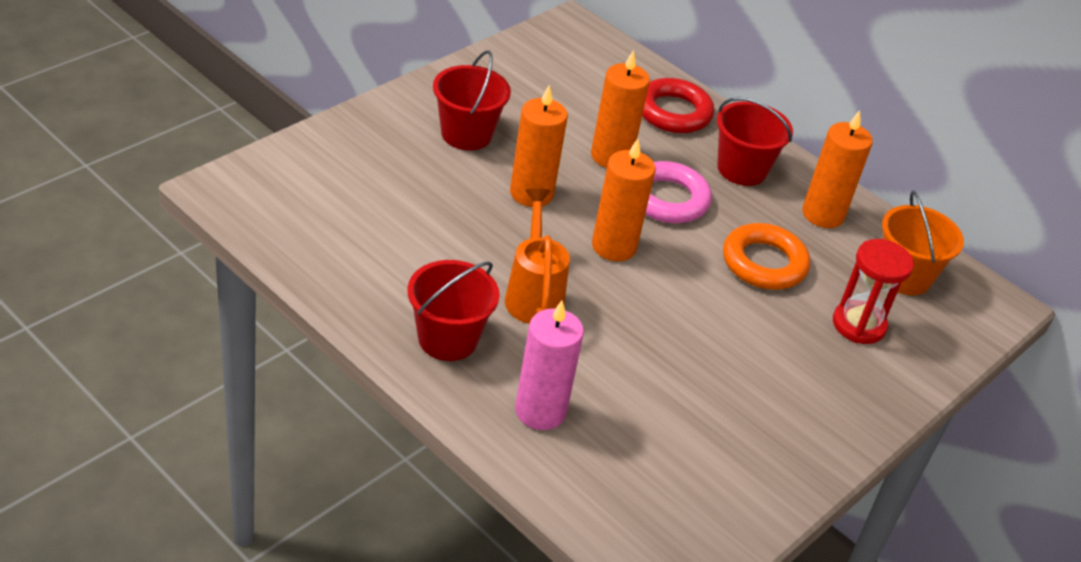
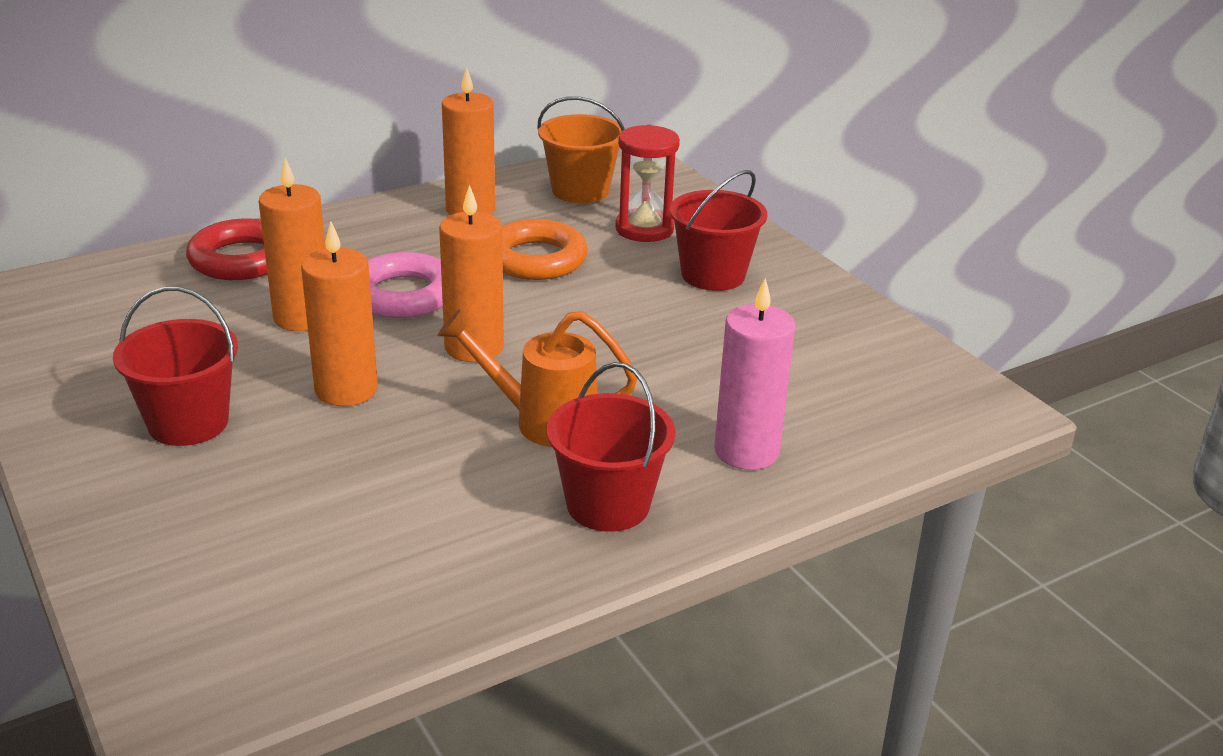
camera: 70 degrees left, 10 degrees down
(742, 169) = (372, 239): red bucket -> red bucket (713, 275)

